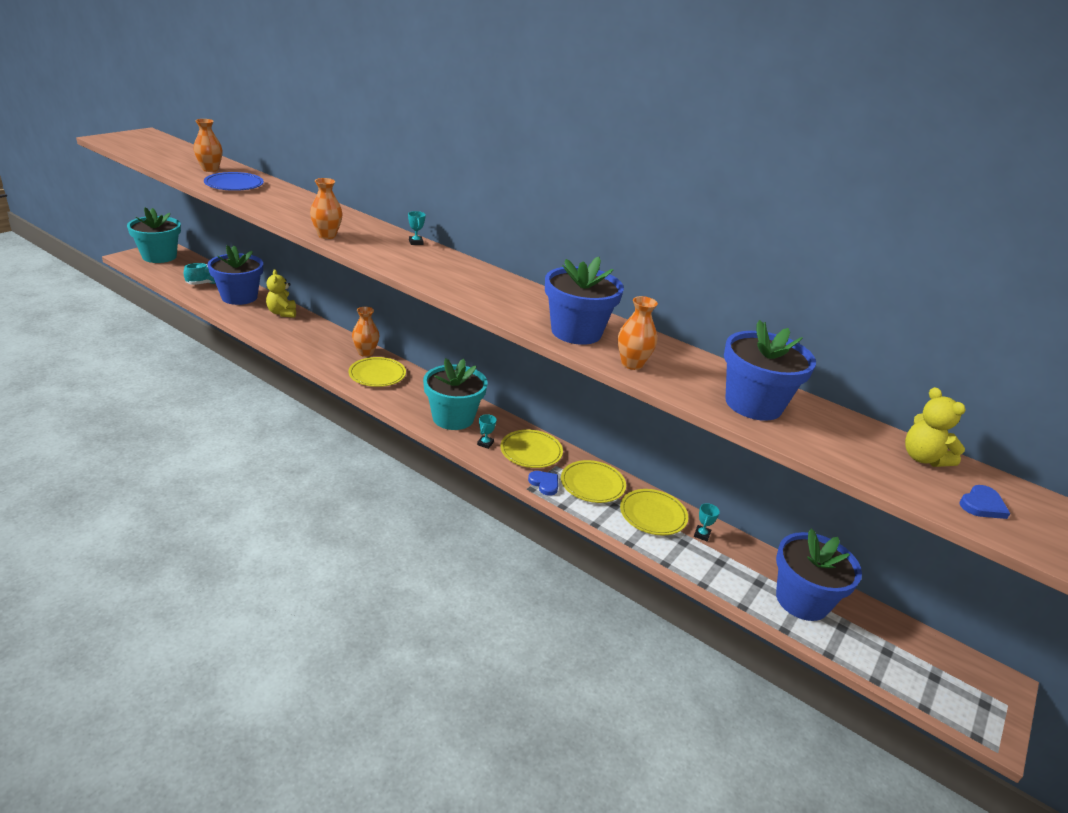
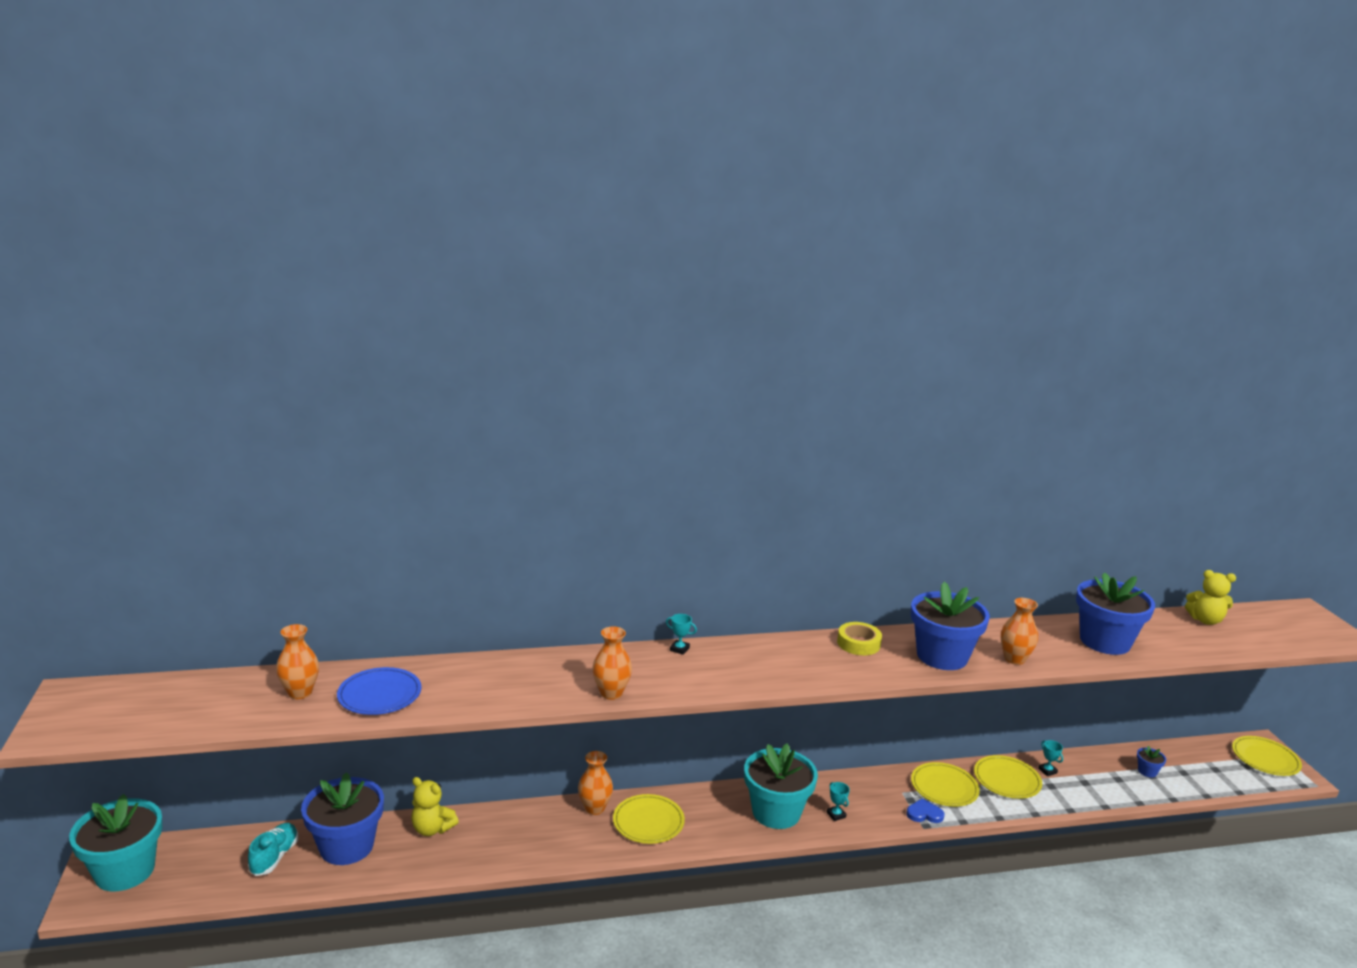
camera: 45 degrees left, 10 degrees down
(531, 451) = (870, 794): yellow plate -> yellow plate (1265, 759)
(534, 297) = (858, 643): none -> yellow tape
(802, 600) = (1147, 771): blue flower pot -> blue flower pot, size x0.41
(982, 505) = (1266, 633): blue heart -> none

